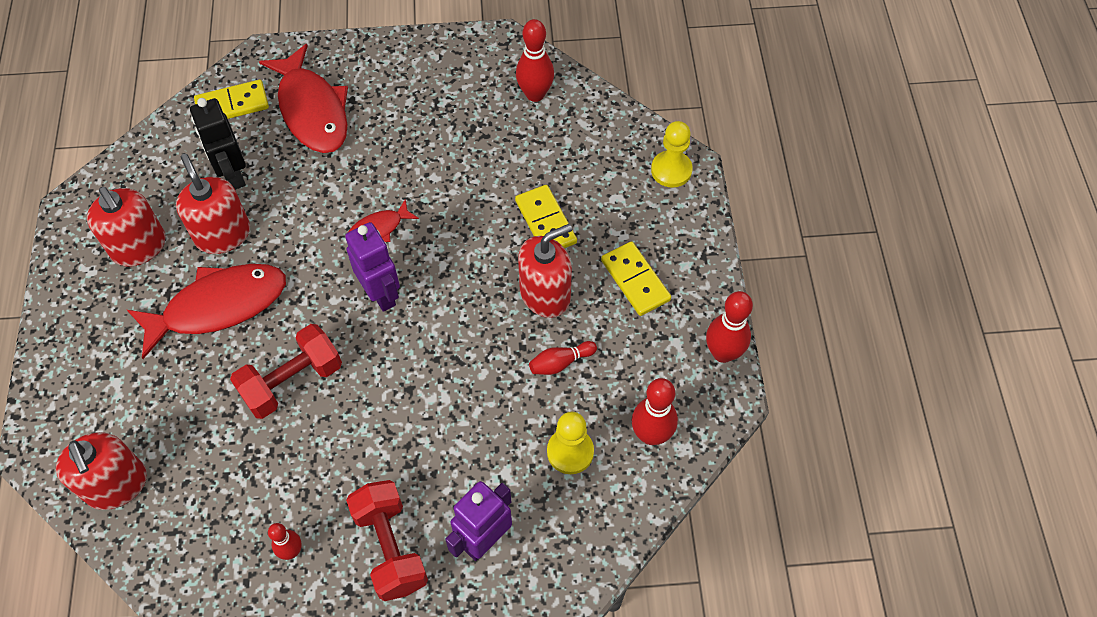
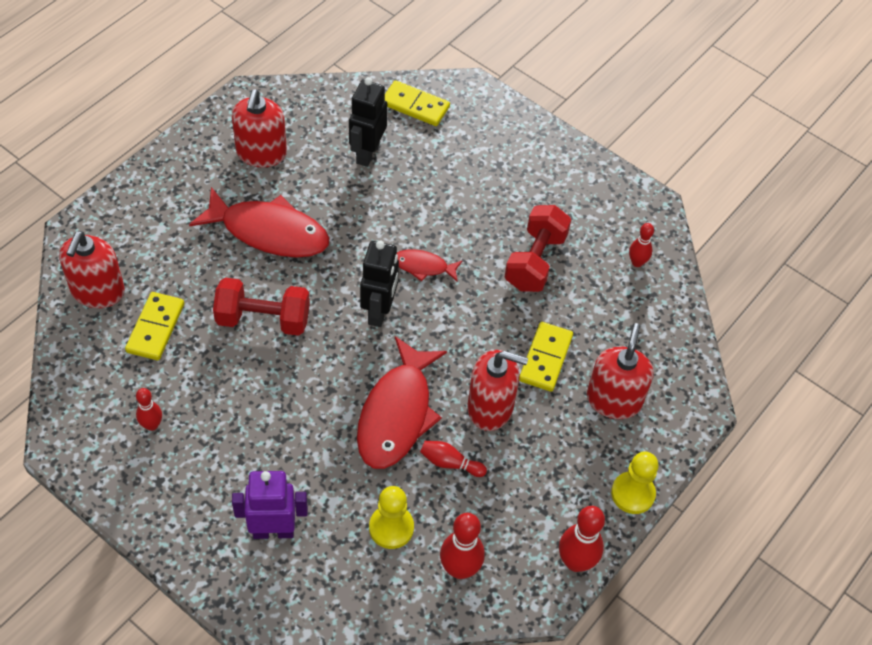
camera: 40 degrees right, 5 degrees down
(223, 234) = (320, 187): red soap dispenser -> red soap dispenser (614, 400)
(312, 110) = (464, 150): red fish -> red fish (397, 413)
(381, 294) = (379, 311): purple robot -> black robot
(390, 547) = (211, 479): red dumbbell -> red dumbbell (535, 261)
(535, 94) = (637, 262): red bowling pin -> red bowling pin, size x0.61
(635, 280) = (567, 454): yellow domino -> yellow domino (156, 328)
(671, 170) = (682, 400): yellow pawn -> yellow pawn (633, 493)

